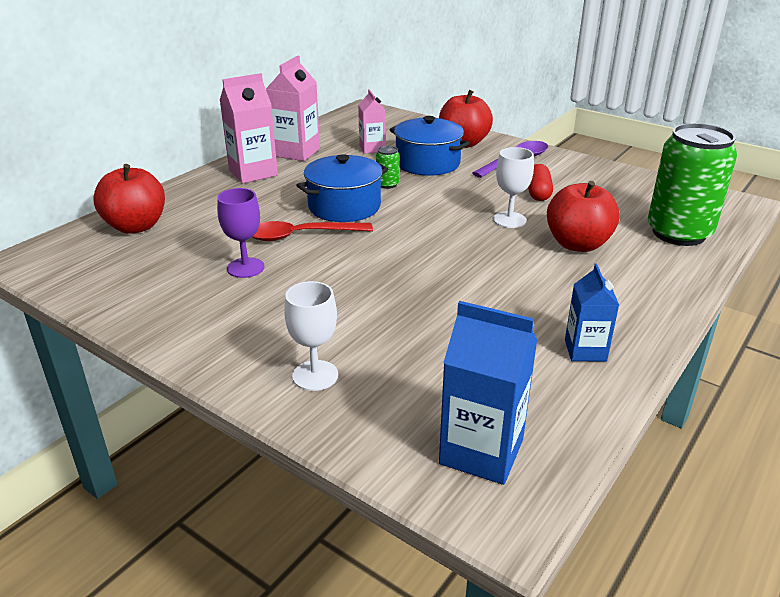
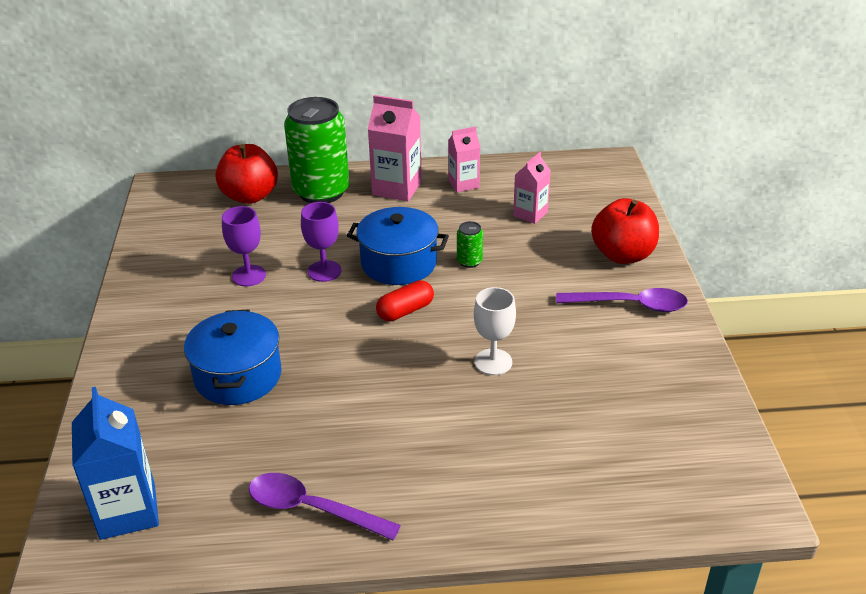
camera: 50 degrees right, 5 degrees up
(296, 152) = (463, 184): pink carton -> pink carton, size x0.63
(301, 236) = (324, 271): red spoon -> purple goblet
(315, 375) = (147, 387): white goblet -> none
(427, 163) = (544, 259): blue pot -> blue pot (238, 376)
(538, 193) = (576, 352): red capsule -> red capsule (405, 311)
(577, 244) = (497, 425): red apple -> none
(585, 350) = (312, 509): blue carton -> purple spoon
(678, 233) = (611, 484): green can -> green can (321, 191)

